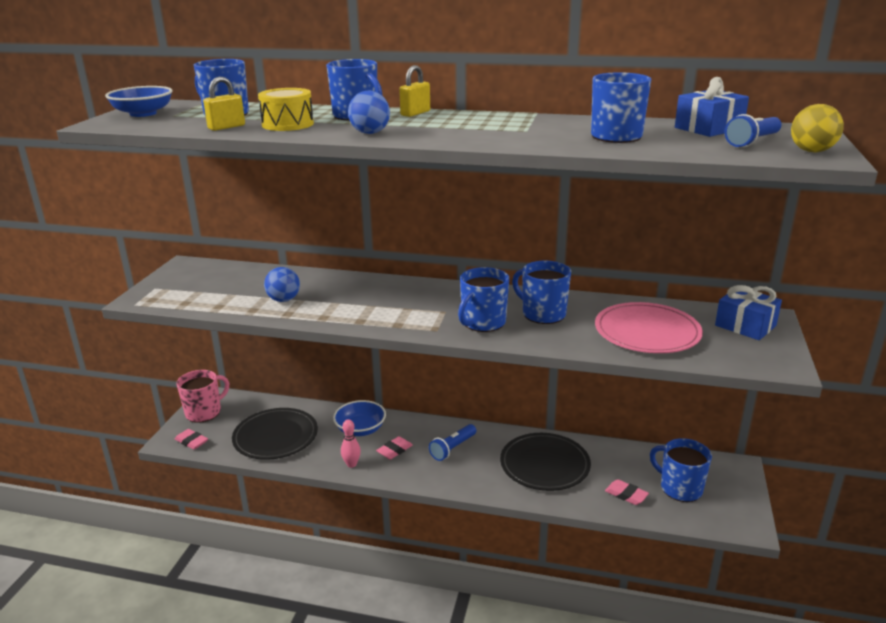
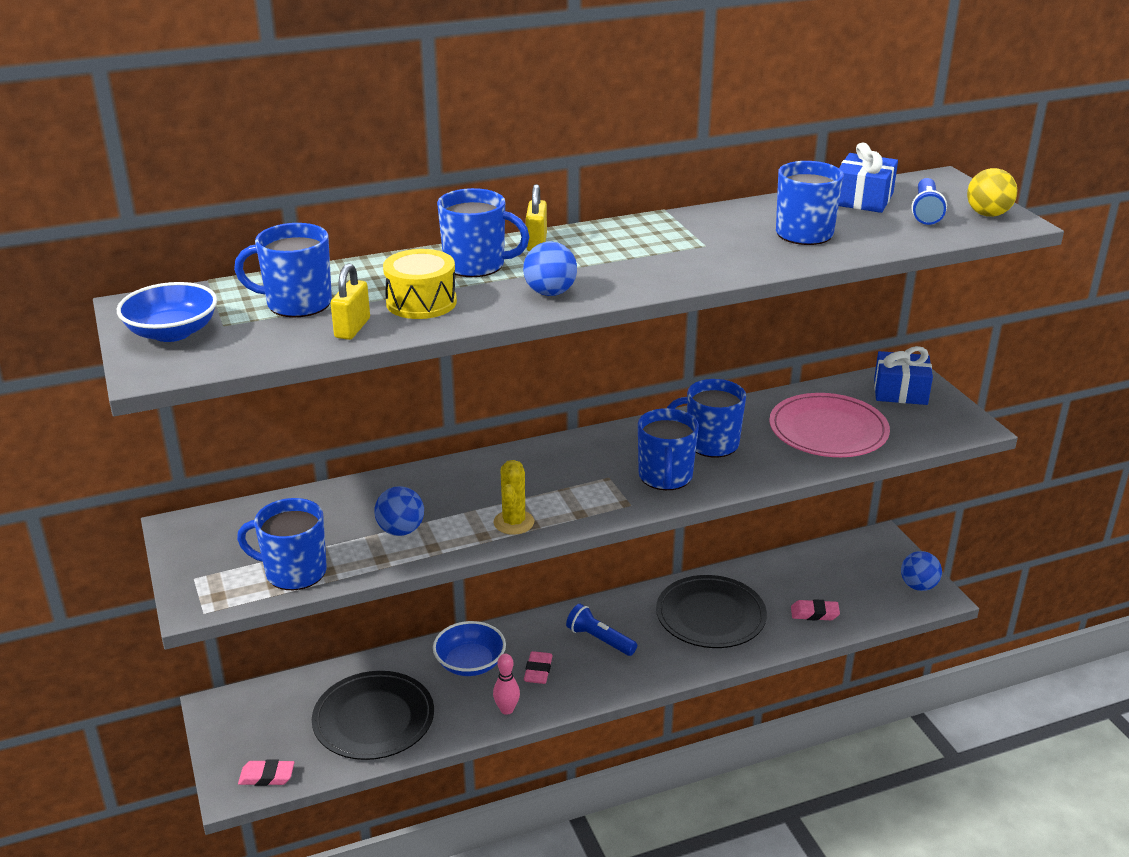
camera: 35 degrees left, 5 degrees up
(204, 412) = (234, 731): pink mug -> none
(351, 316) = (514, 522): none -> yellow cactus
(453, 448) = (599, 639): blue flashlight -> blue flashlight turned 120 degrees clockwise
(680, 488) = (853, 584): blue mug -> blue mug (294, 572)
(737, 511) = (918, 586): none -> blue ball

